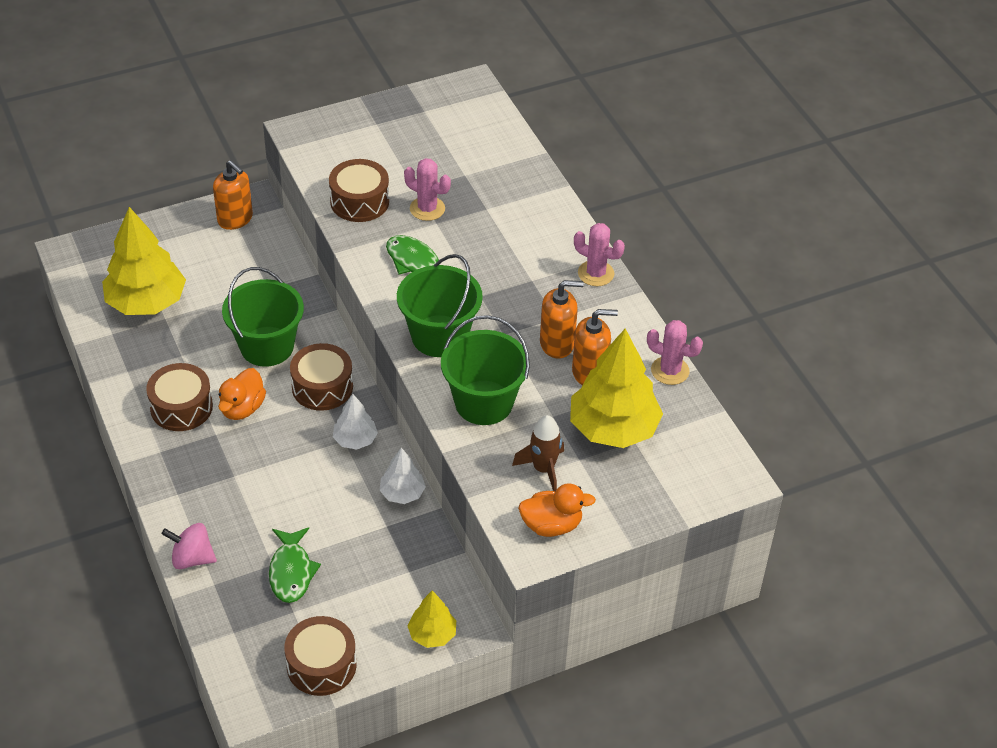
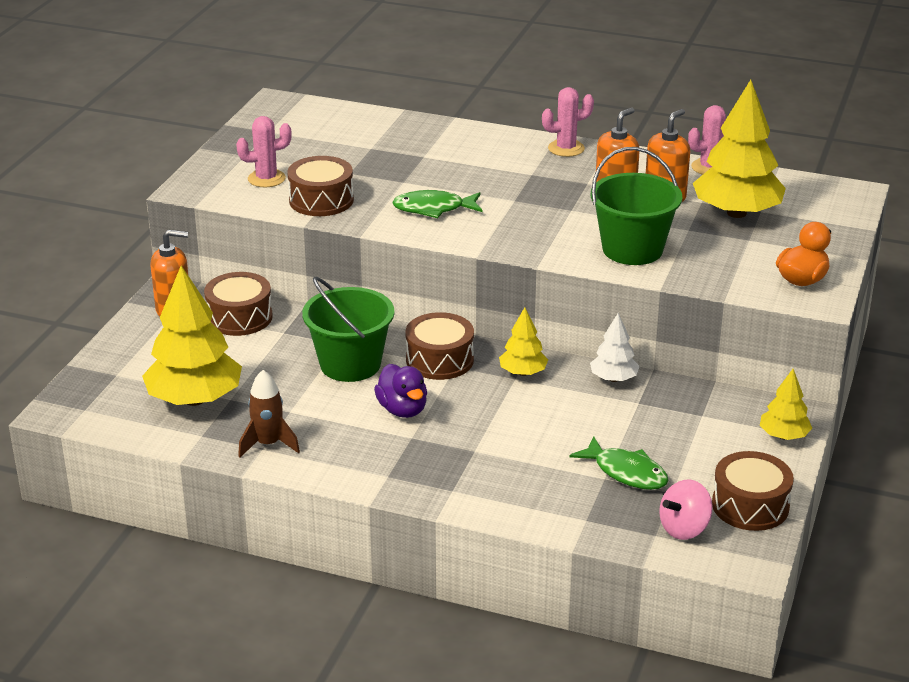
camera: 45 degrees left, 15 degrees down
(181, 407) = (352, 440): brown drum -> brown drum (239, 317)
(192, 558) = (540, 517): pink spinning top -> pink spinning top (684, 528)
(242, 408) = (402, 410): orange duck -> purple duck
(355, 440) = (523, 372): white tree -> yellow tree
(427, 209) = (381, 178): pink cactus -> pink cactus (266, 179)
(439, 336) = (531, 235): green bucket -> none
(543, 469) = (739, 257): brown rocket -> brown rocket (268, 444)

